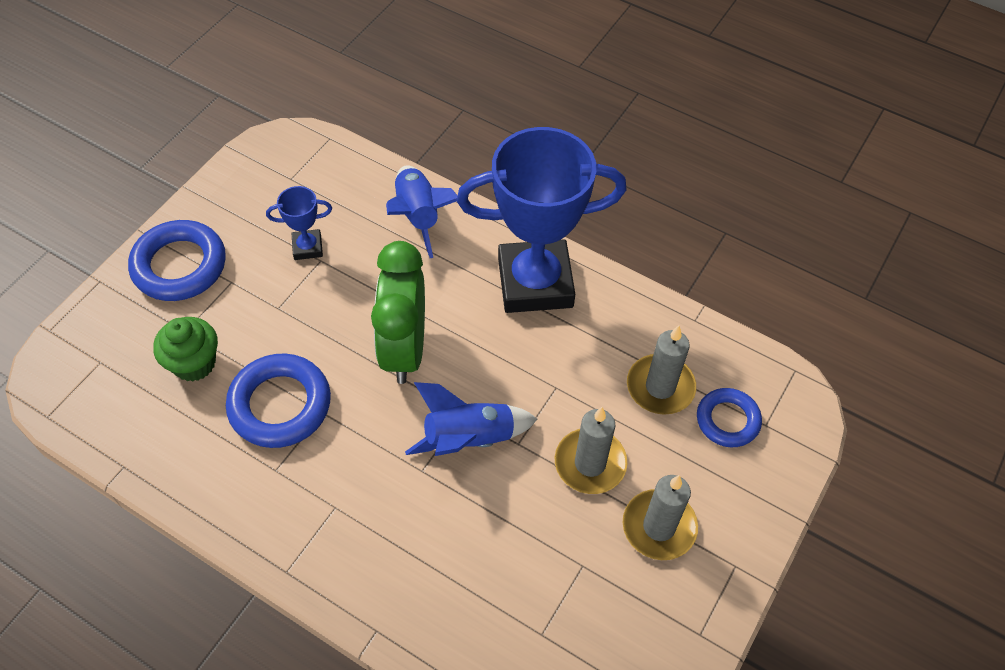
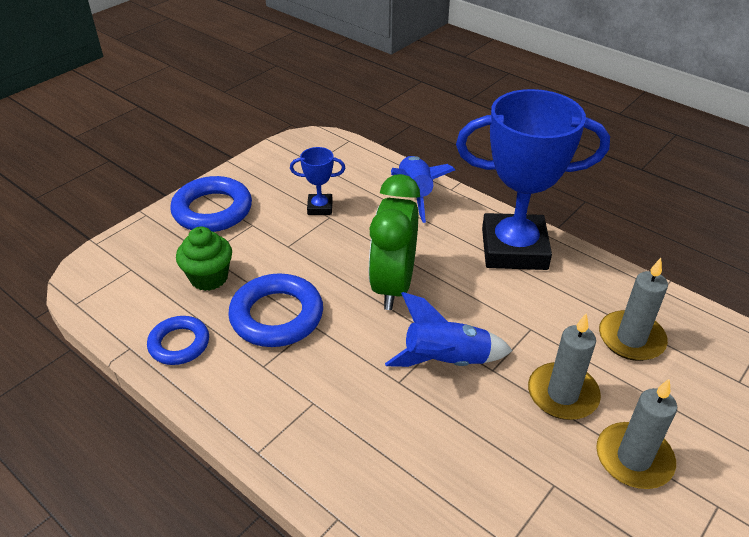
camera: 10 degrees right, 15 degrees down
(727, 420) = (700, 373): blue ring -> blue ring (179, 344)

